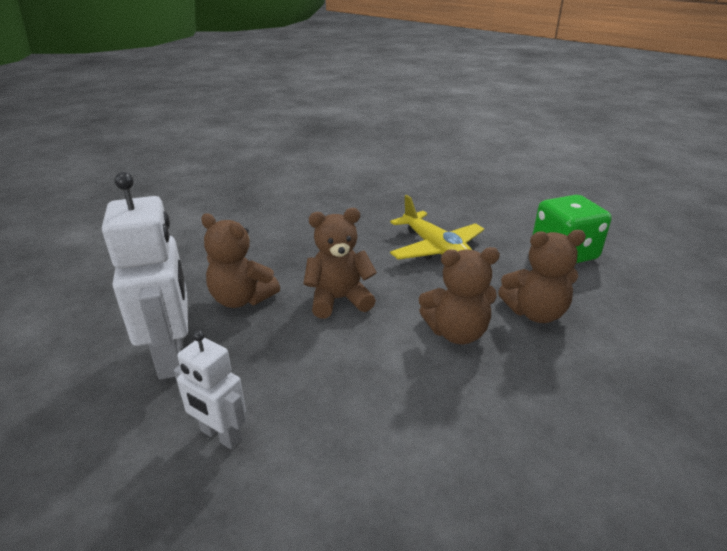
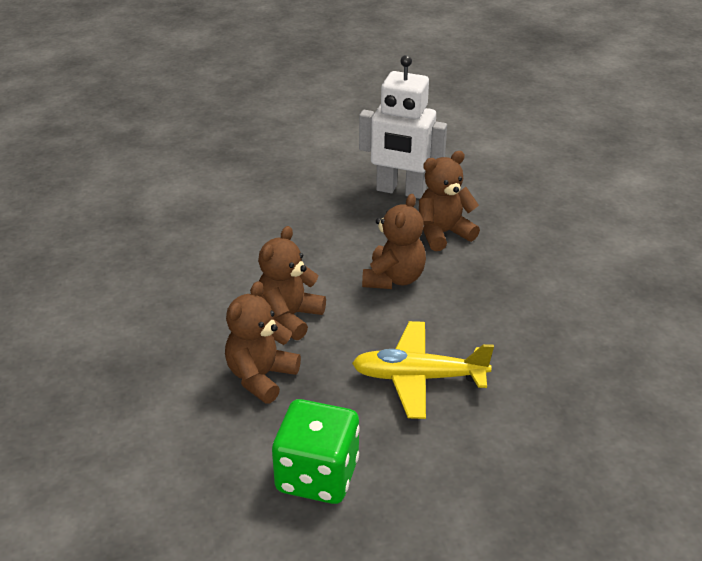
camera: 125 degrees right, 5 degrees up
(220, 435) = (311, 191): white robot -> none

